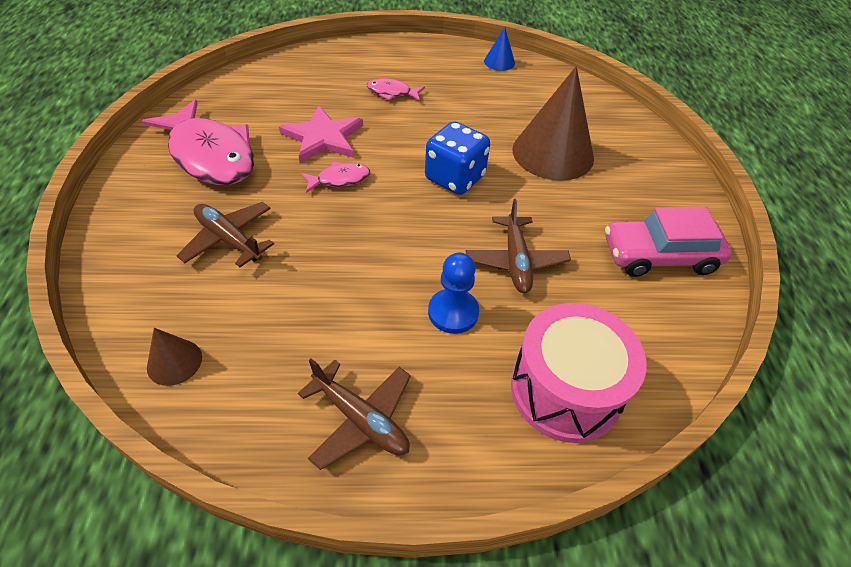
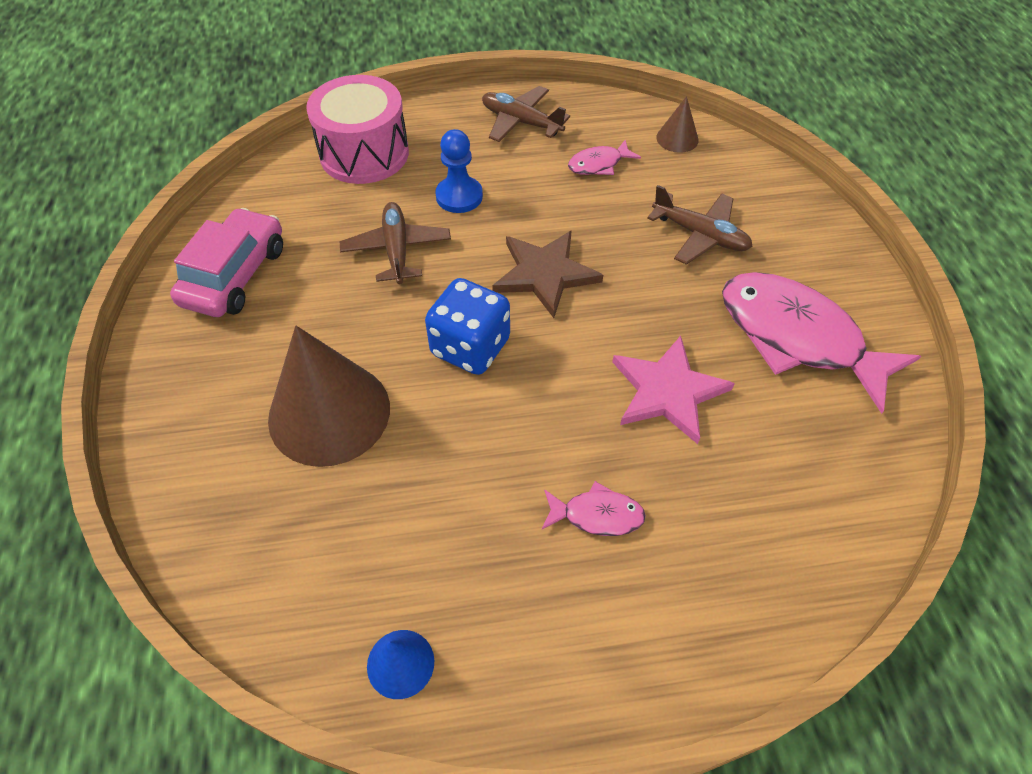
camera: 175 degrees right, 5 degrees up
(339, 179) = (616, 324): pink fish -> pink fish (598, 164)
(384, 223) = (545, 274): none -> brown star
(659, 256) = (235, 275): pink car -> pink car turned 60 degrees counterclockwise

